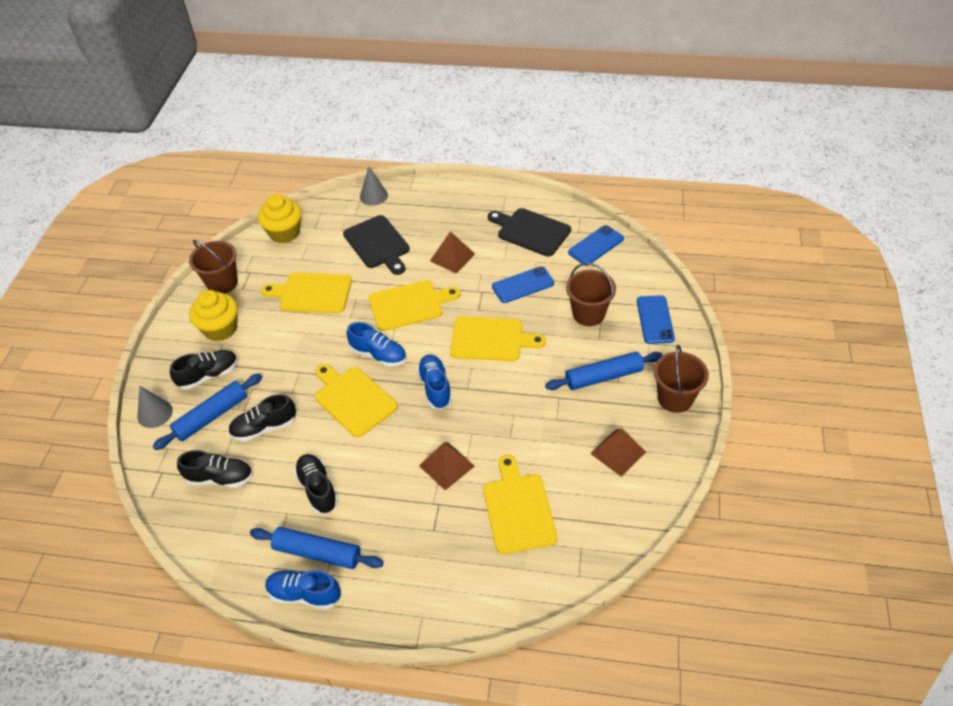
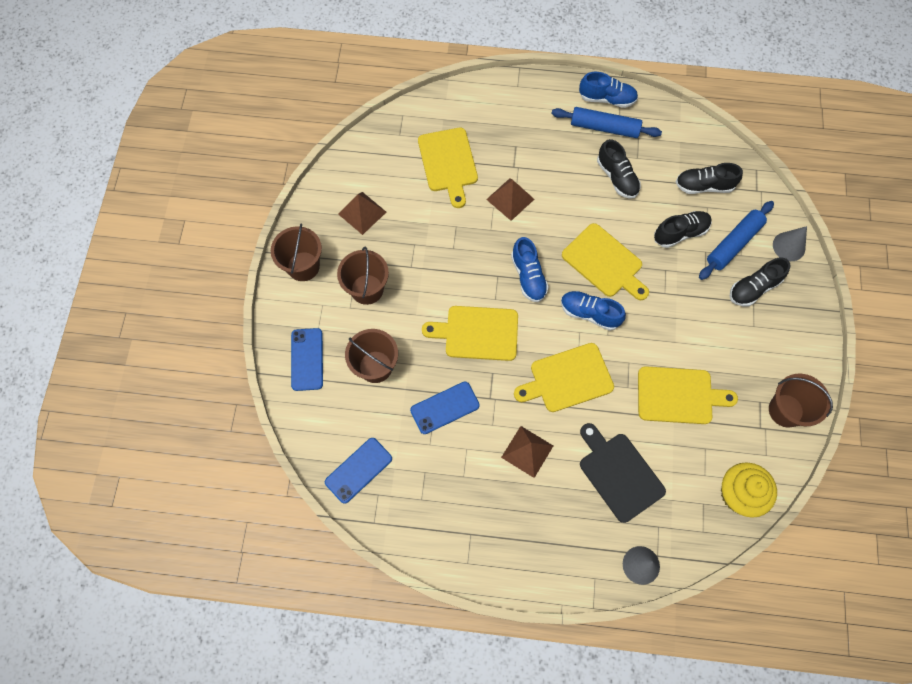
camera: 175 degrees right, 20 degrees up
(220, 329) = (763, 345): yellow cupcake -> none
(531, 231) = (435, 495): black cutting board -> none
(603, 377) = (367, 289): blue rolling pin -> brown bucket

